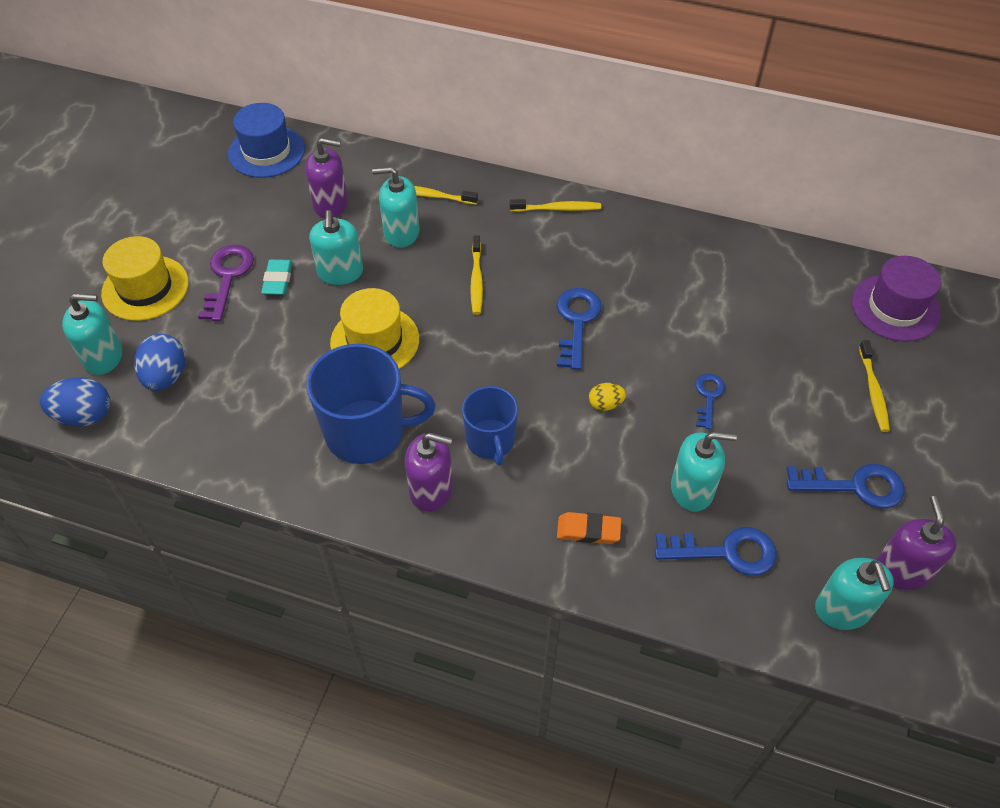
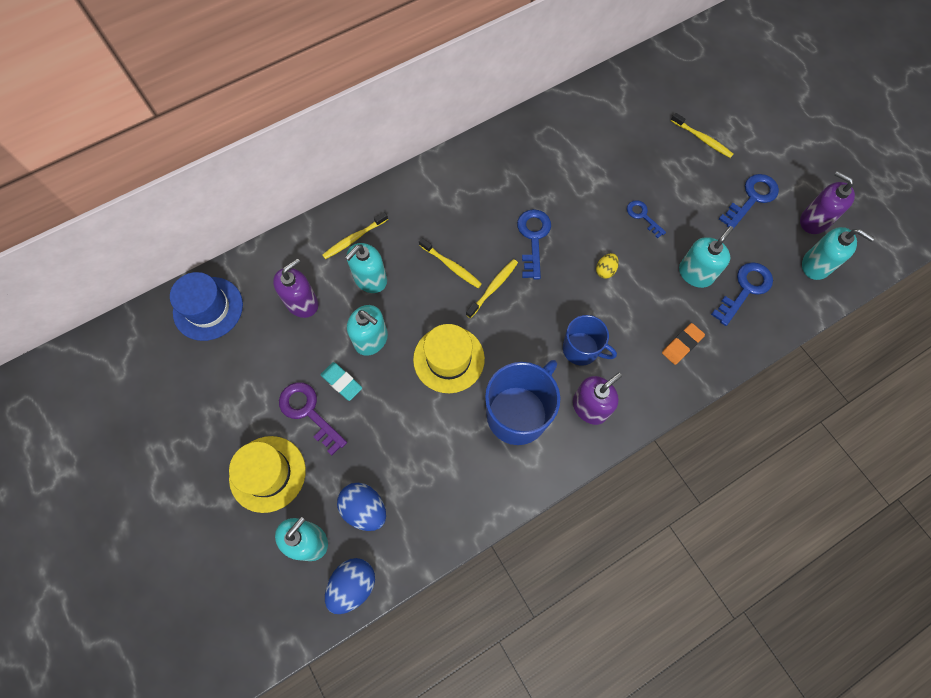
camera: 50 degrees left, 15 degrees up
(557, 209) = (435, 179): yellow toothbrush -> yellow toothbrush (493, 287)
(576, 322) = (533, 238): blue key -> blue key turned 45 degrees clockwise
(895, 308) = (659, 82): purple hat -> none

